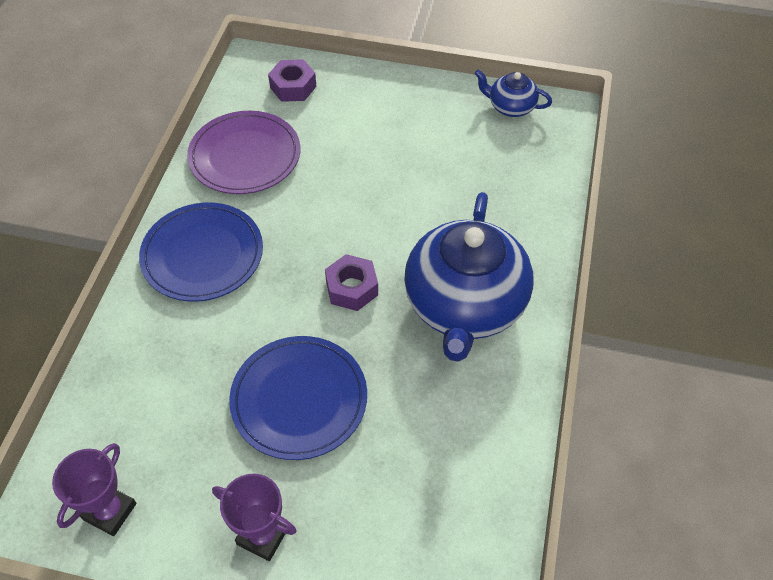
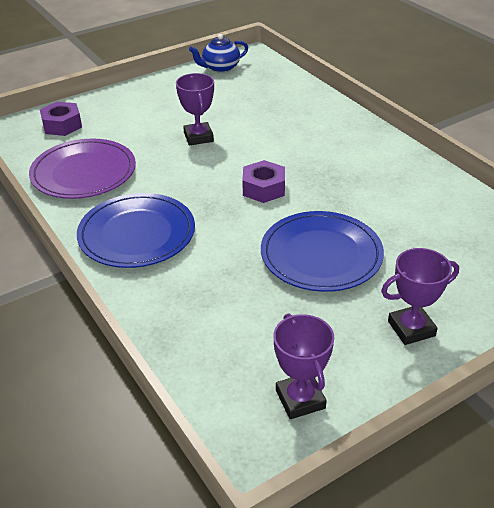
camera: 45 degrees left, 15 degrees down
(377, 184) = (198, 137): none -> purple trophy
(464, 306) = (339, 156): blue teapot -> none

